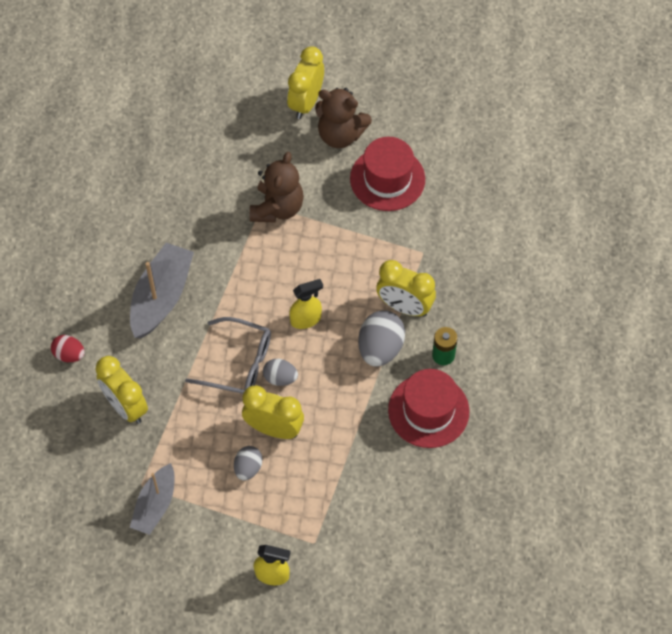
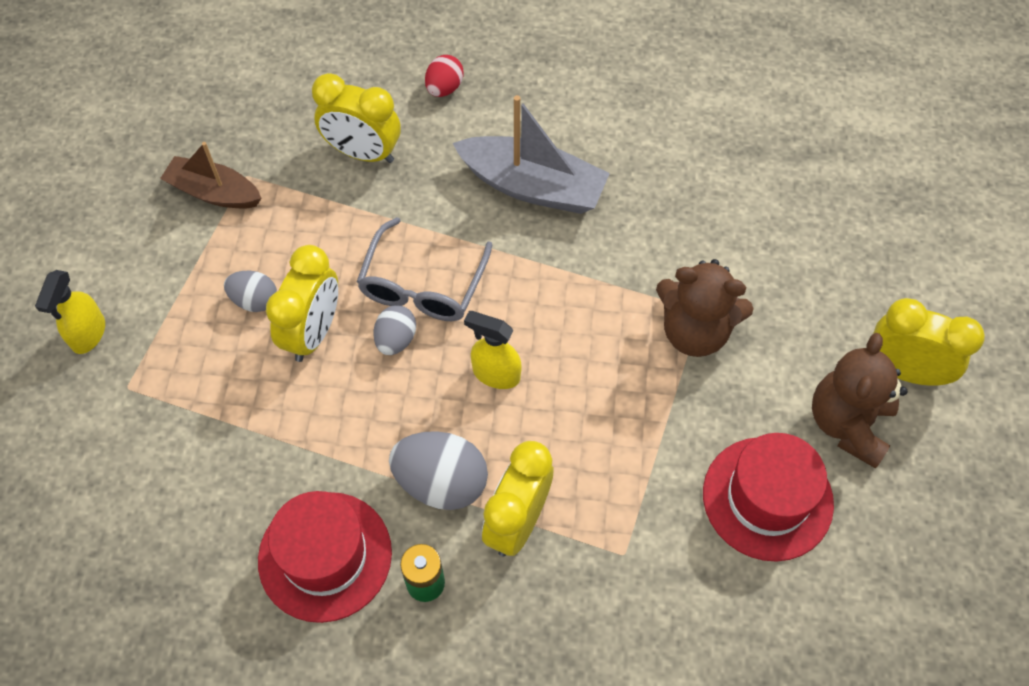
camera: 90 degrees right, 0 degrees up
(125, 407) = (363, 153): yellow clock -> yellow clock turned 120 degrees counterclockwise
(155, 505) = (214, 192): grey boat -> brown boat
(306, 319) = (495, 374): yellow spray bottle -> yellow spray bottle turned 135 degrees clockwise

